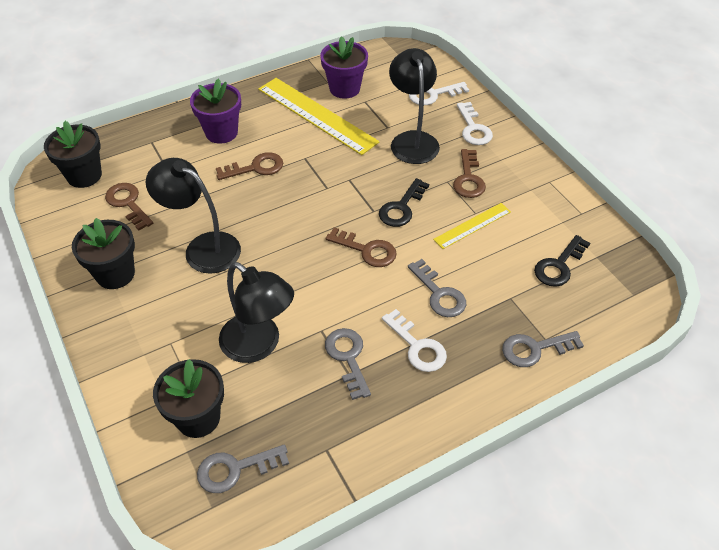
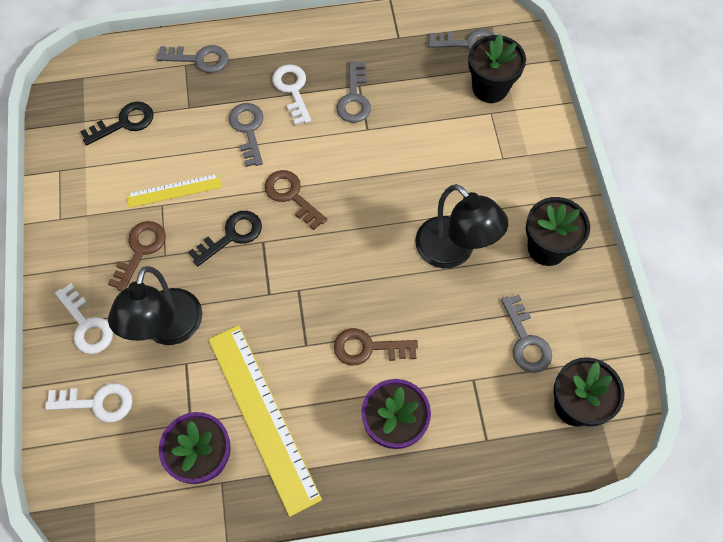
camera: 160 degrees left, 15 degrees up
(128, 204) = (526, 340): brown key -> grey key
(259, 345) = (425, 132): black lamp -> none
(473, 128) = (86, 324): white key -> white key turned 135 degrees clockwise

